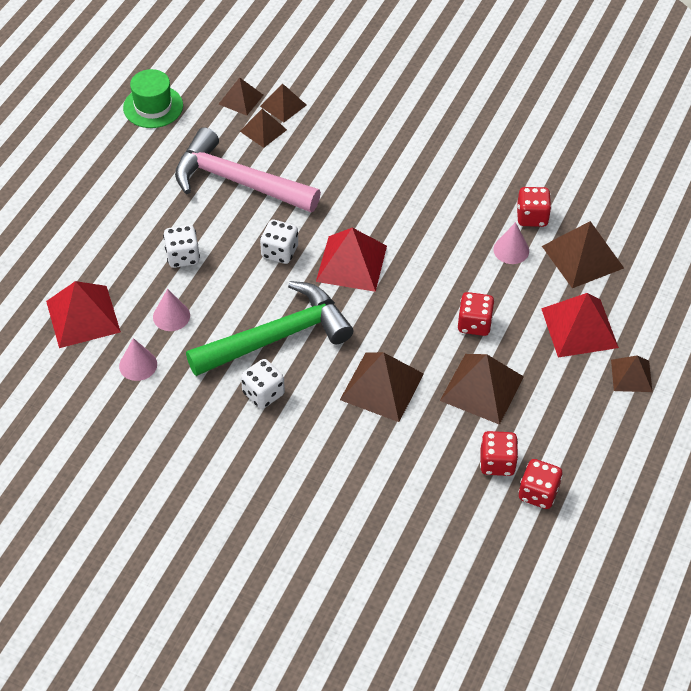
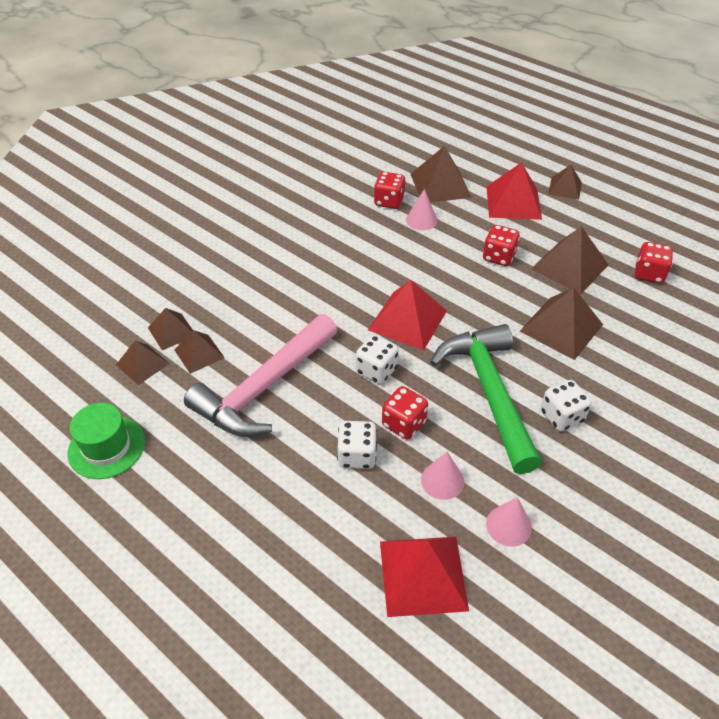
camera: 75 degrees left, 5 degrees down
(538, 493) = (679, 258): red dice -> red dice (404, 423)

